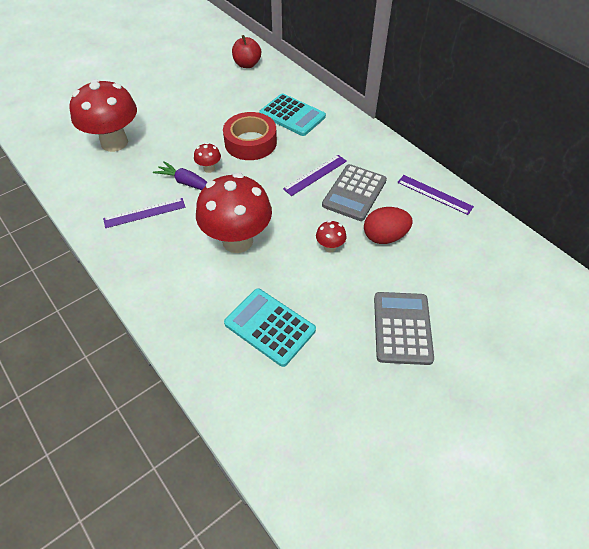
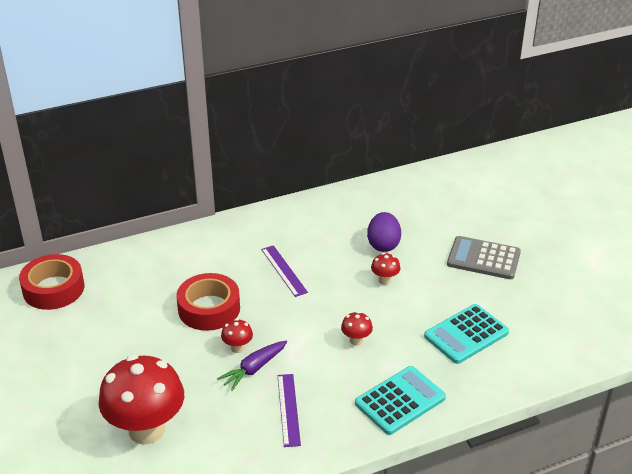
camera: 75 degrees left, 15 degrees down
(237, 241) = (356, 340): red mushroom -> red mushroom, size x0.42
(247, 64) = (53, 289): red apple -> red tape
(292, 115) = (178, 269): turquoise calculator -> turquoise calculator (400, 401)
(354, 193) = (320, 250): grey calculator -> none
(384, 237) = (383, 245): red egg -> purple egg
(434, 194) = (342, 203): purple ruler -> none

